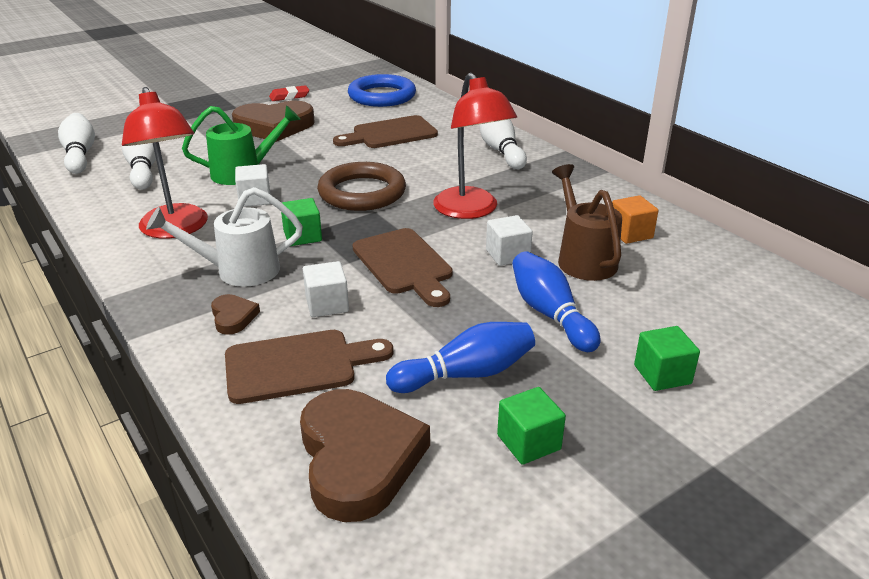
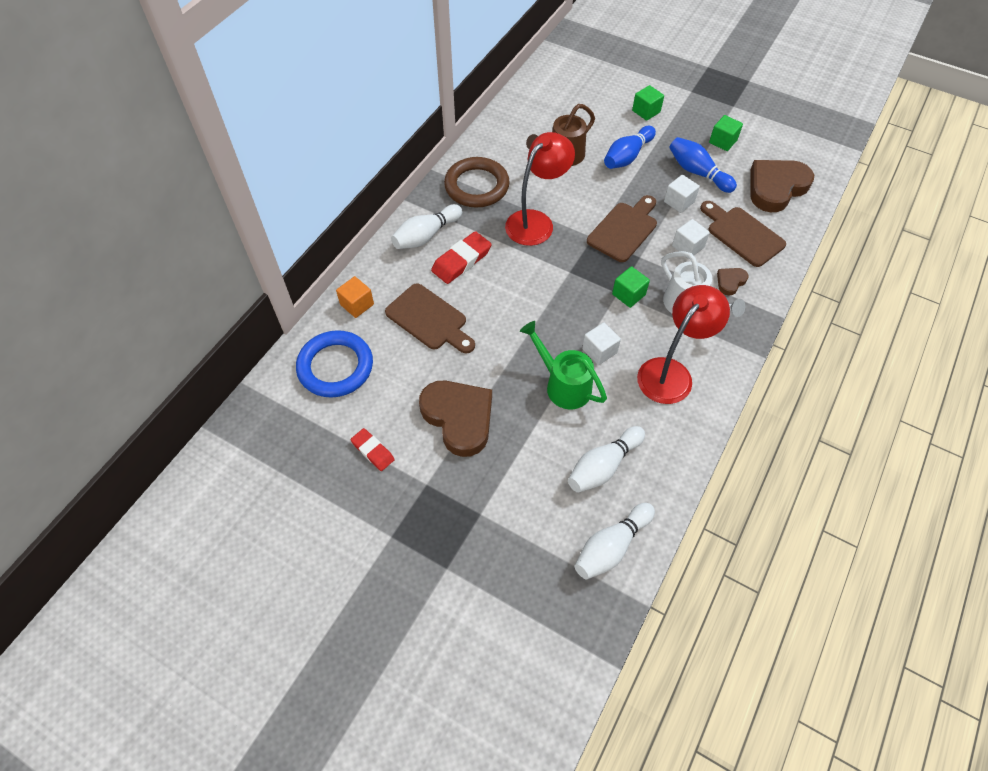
camera: 115 degrees left, 25 degrees up
(362, 192) = (548, 290): brown ring -> brown ring (476, 186)
(449, 160) = (461, 261): none -> red eraser
(507, 255) = (580, 188): white cube -> white cube (679, 202)
(630, 233) = (518, 143): orange cube -> orange cube (357, 304)

